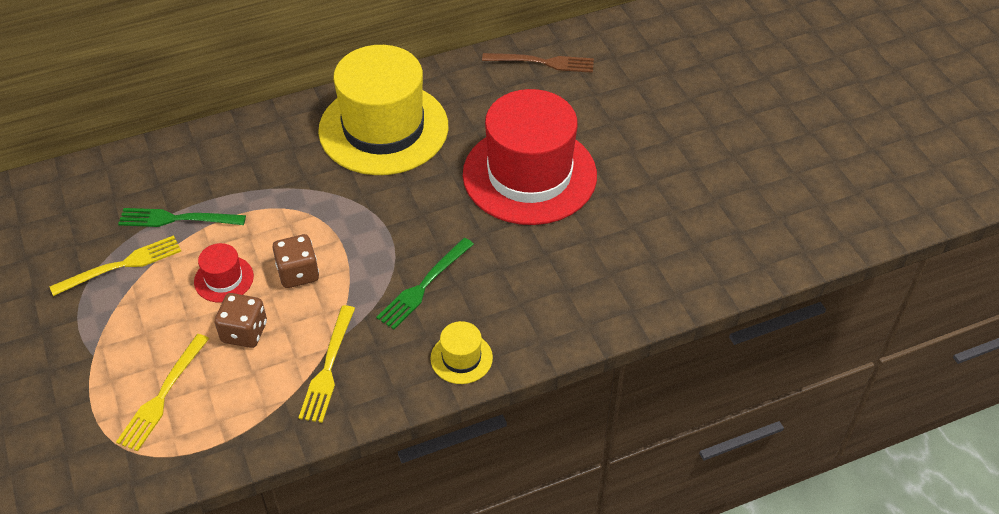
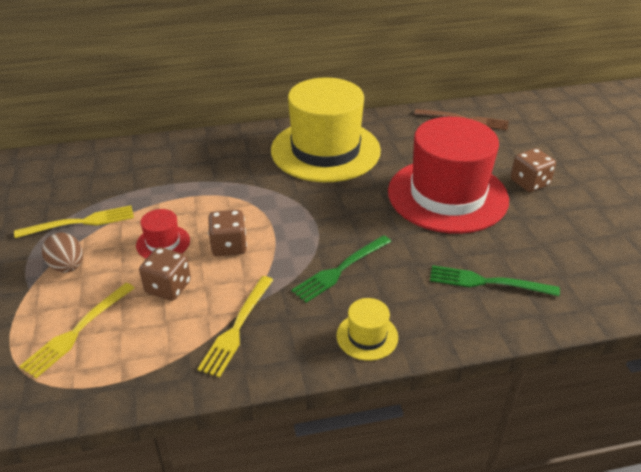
camera: 10 degrees right, 10 degrees down
(126, 323) = (67, 267): none -> brown egg
(177, 219) = (138, 194): green fork -> green fork (487, 282)
(619, 146) = (529, 183): none -> brown dice

